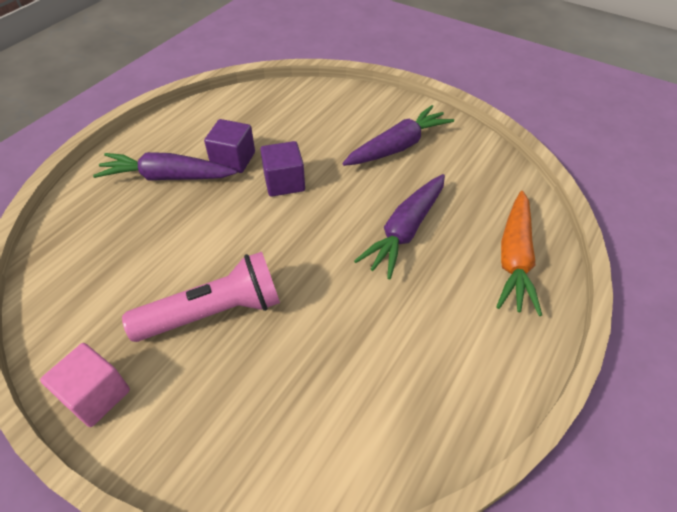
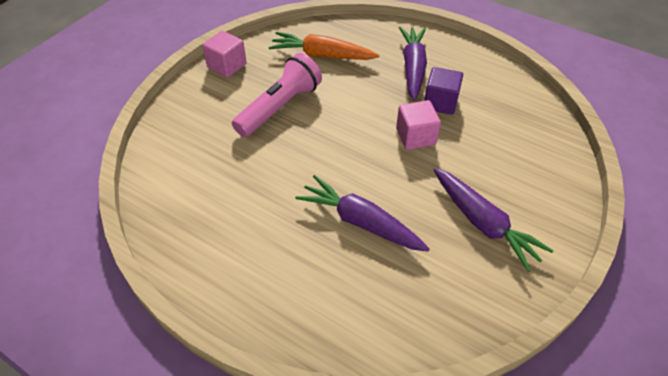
camera: 90 degrees right, 0 degrees up
(214, 313) = (280, 107): pink flashlight -> pink flashlight turned 120 degrees counterclockwise
(284, 182) = (415, 136): purple cube -> pink cube
(514, 259) = (326, 310): orange carrot -> orange carrot (322, 55)

